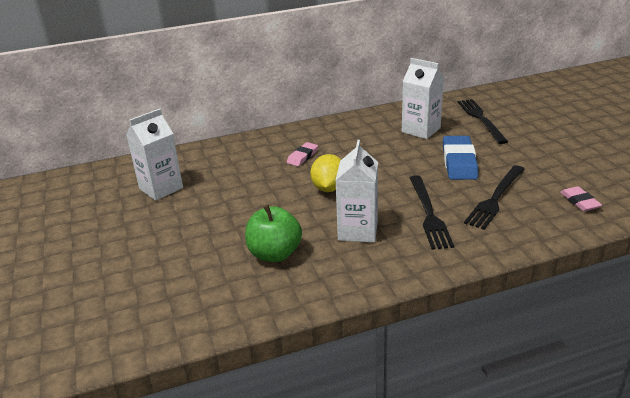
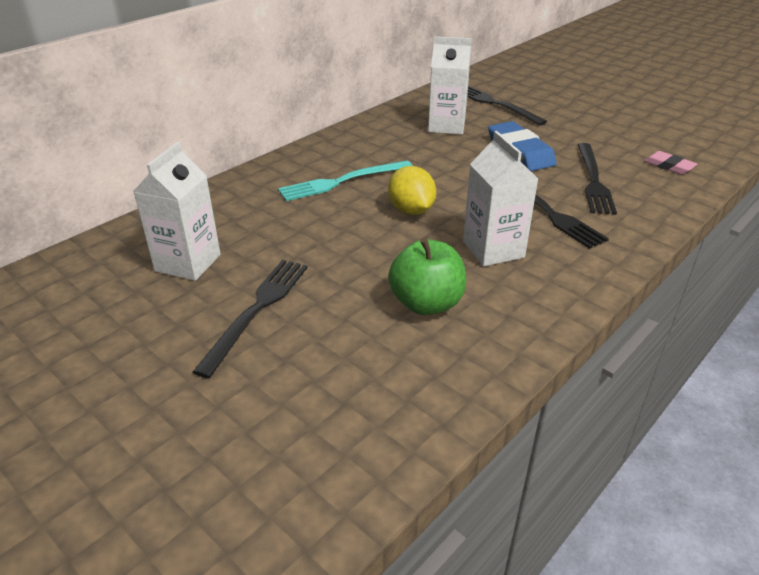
camera: 30 degrees left, 5 degrees up
(172, 228) = (257, 310): none -> black fork
(302, 156) = (342, 181): pink eraser -> turquoise fork

